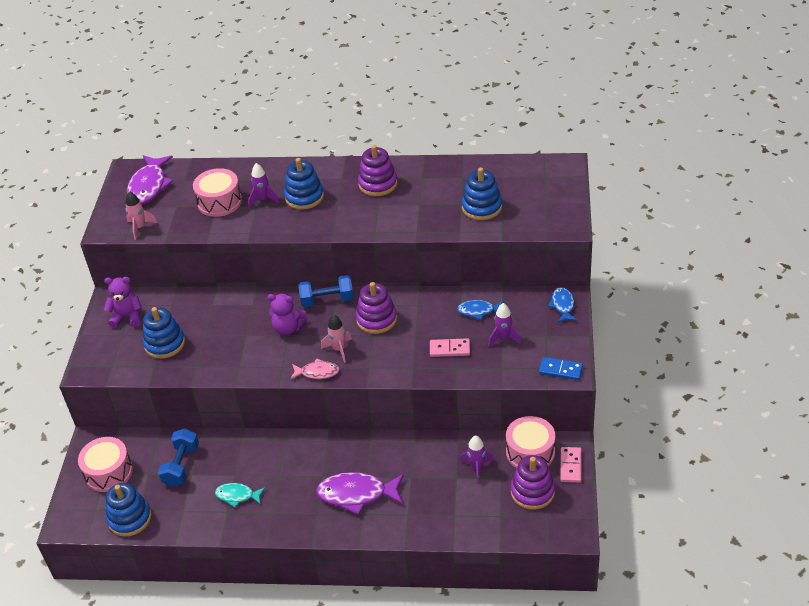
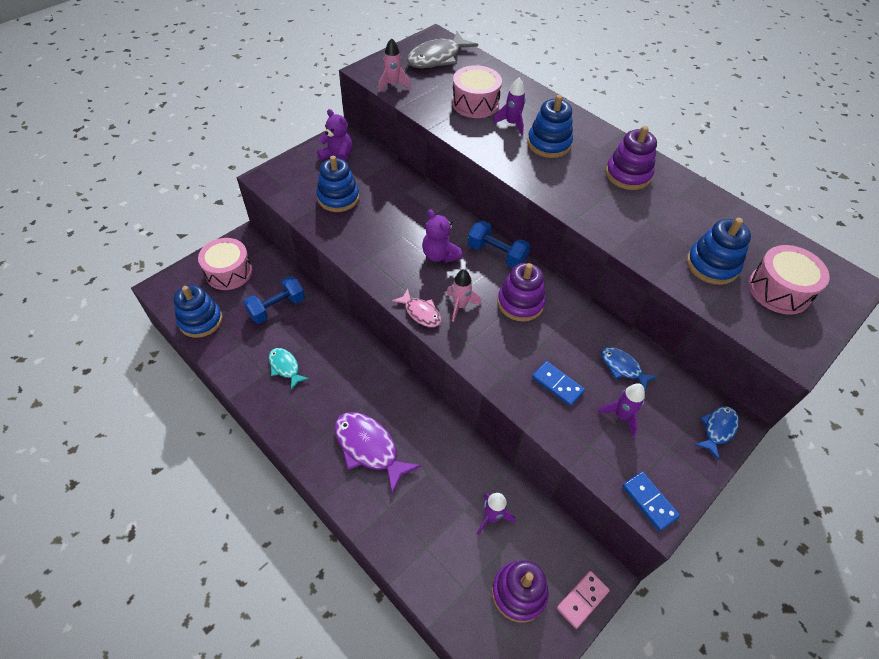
camera: 35 degrees right, 10 degrees up
(149, 186) = (437, 58): purple fish -> grey fish
(449, 349) = (557, 384): pink domino -> blue domino
(530, 452) = (556, 546): pink drum -> pink drum (779, 290)

